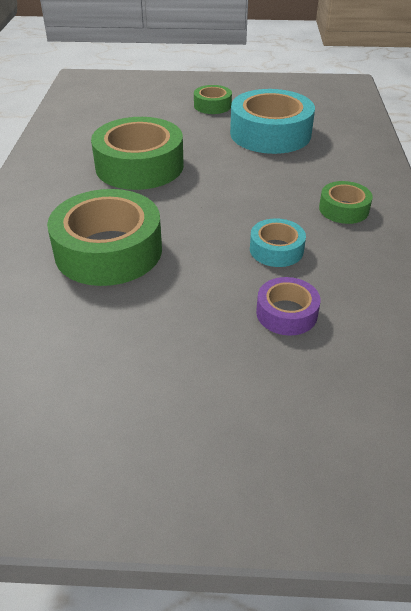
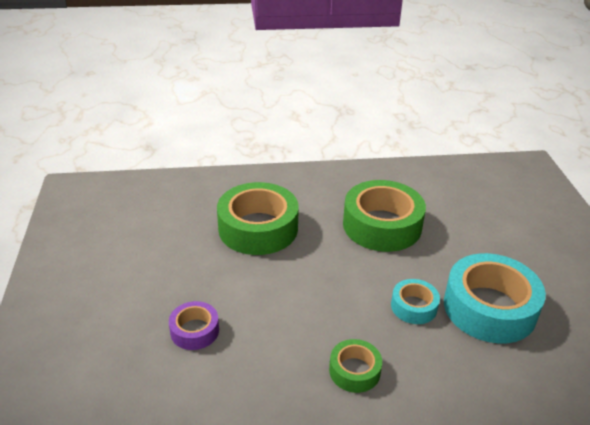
camera: 80 degrees right, 5 degrees down
(212, 105) = (529, 258): green tape -> none
(276, 250) = (276, 321): turquoise tape -> turquoise tape (414, 306)

